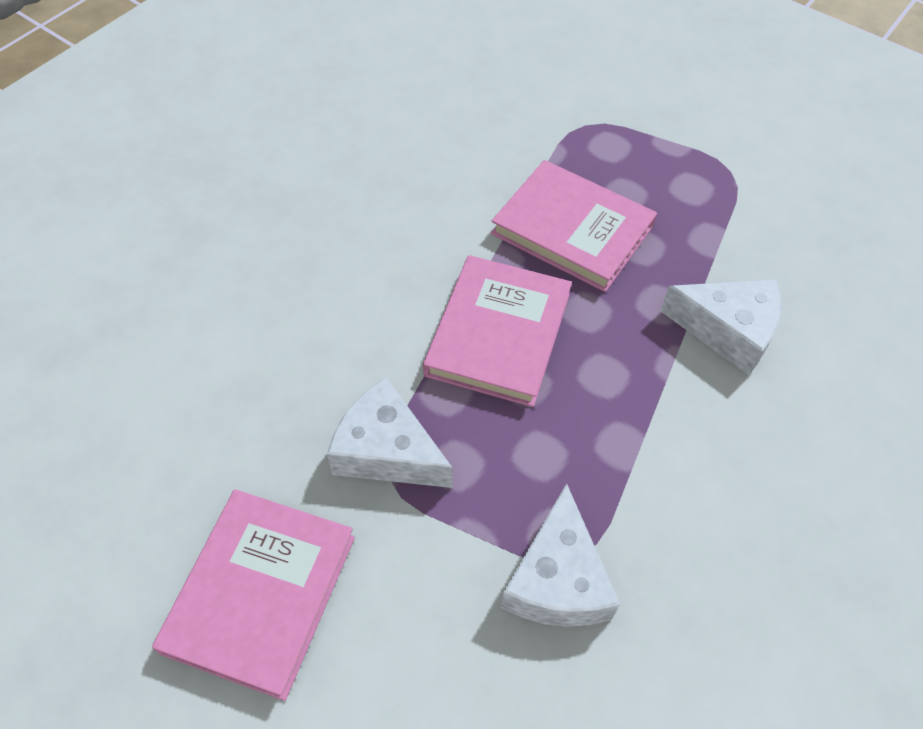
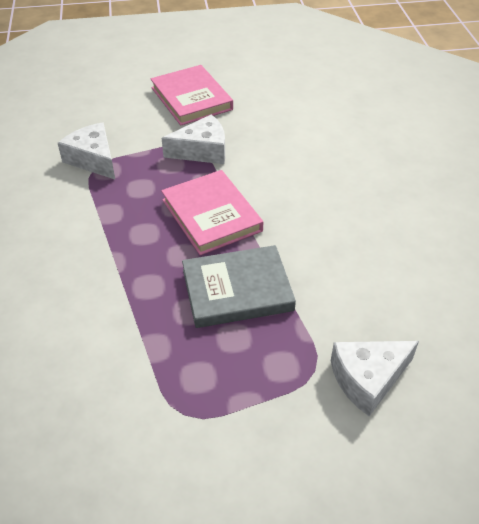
camera: 135 degrees right, 10 degrees down
(572, 230) = (237, 290): pink book -> grey book
(728, 330) = (98, 298): white cheese -> white cheese (368, 379)

